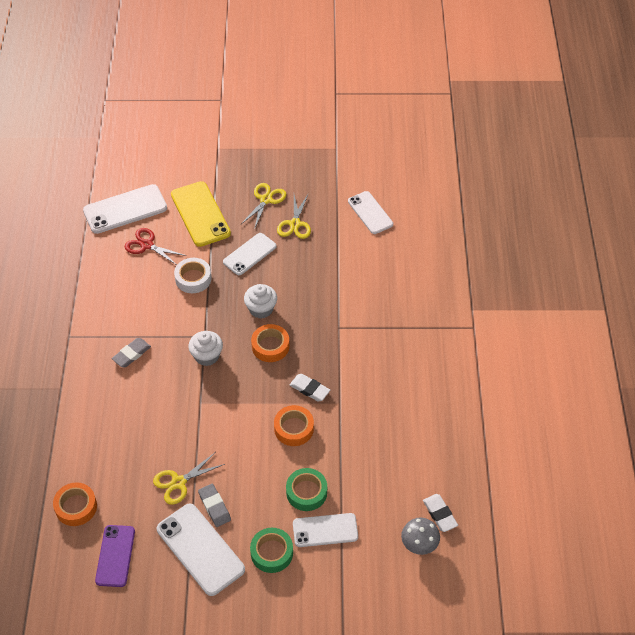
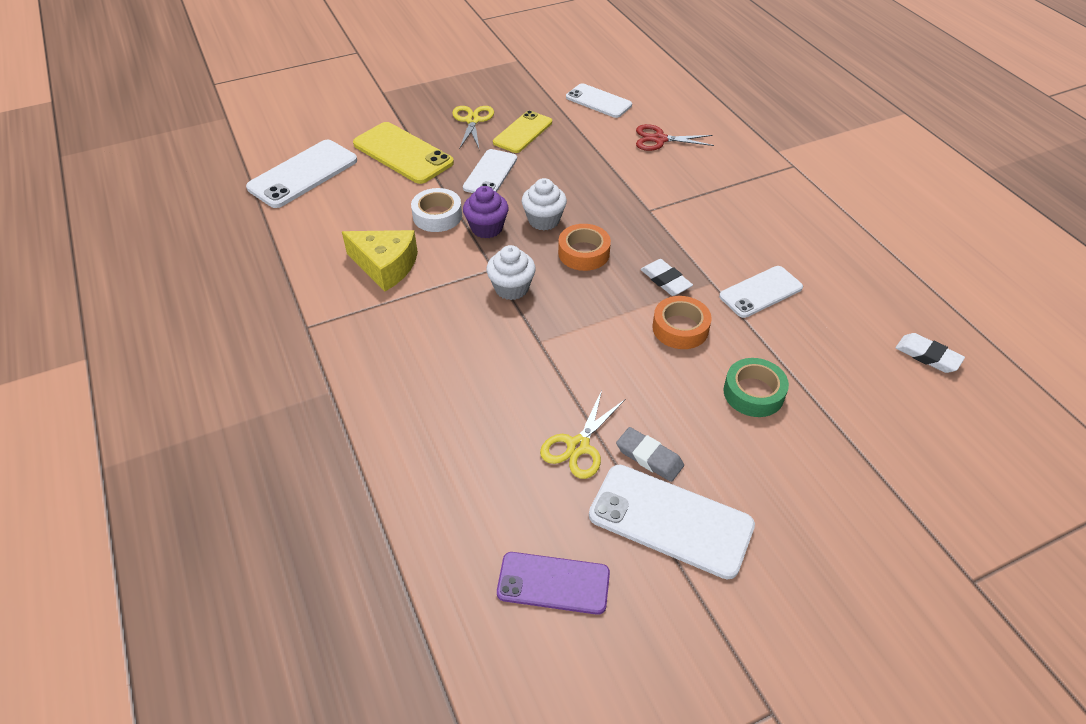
camera: 25 degrees left, 5 degrees down
(76, 507) = (448, 538): orange tape -> none
(115, 556) = (553, 583): purple phone -> purple phone turned 60 degrees counterclockwise
(131, 354) = (409, 318): grey eraser -> none
(138, 308) = (385, 266): none -> yellow cheese
(147, 245) = (354, 200): red scissors -> red scissors (659, 139)
(219, 301) = (487, 228): none -> purple cupcake
(271, 553) = (769, 484): green tape -> none
(295, 224) = (522, 132): yellow scissors -> yellow phone
(309, 389) = (665, 280): white eraser -> white eraser turned 45 degrees clockwise
(325, 530) = (813, 428): white phone -> white phone (761, 292)
(419, 543) = (935, 397): grey mushroom -> none

